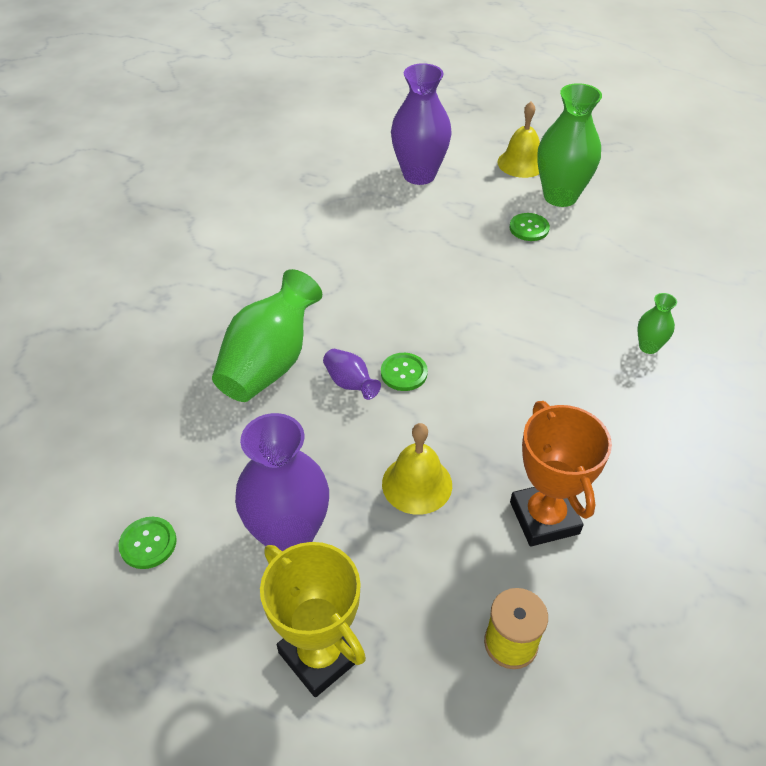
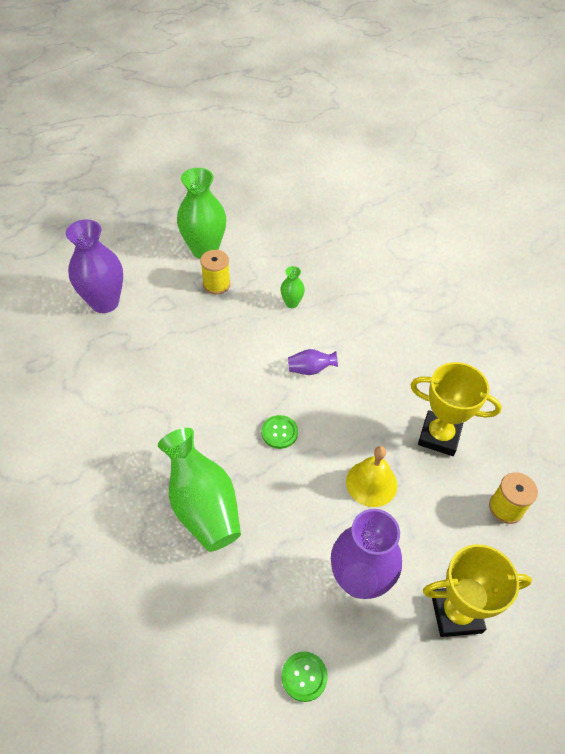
camera: 55 degrees left, 5 degrees up
(350, 383) = (263, 468): purple vase -> purple vase (310, 369)
(521, 163) = (153, 245): yellow bell -> none
(529, 228) = (216, 284): green button -> yellow spool
(544, 518) = (439, 436): orange trophy -> yellow trophy
(648, 347) = (361, 303): green vase -> green vase (292, 303)

